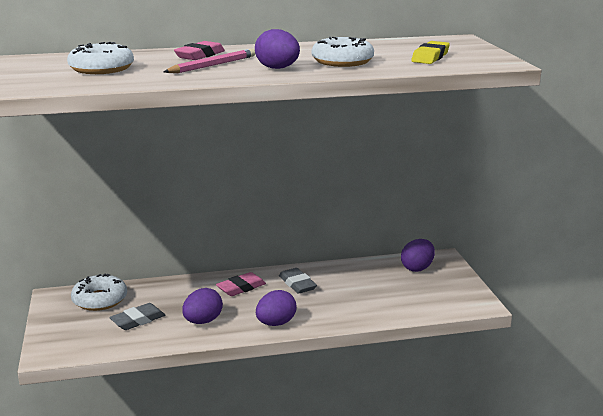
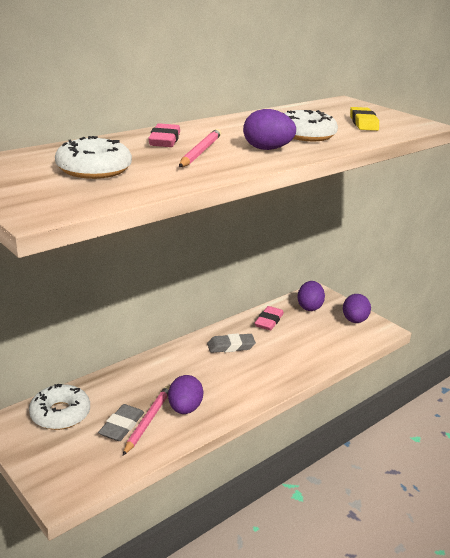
camera: 30 degrees left, 5 degrees up
(163, 322) = (148, 420): none -> pink pencil
(241, 288) = (186, 363): pink eraser -> pink eraser (269, 321)
(276, 323) = (250, 391): purple egg -> purple egg (354, 320)
(297, 284) = (231, 346): grey eraser -> grey eraser turned 45 degrees counterclockwise

